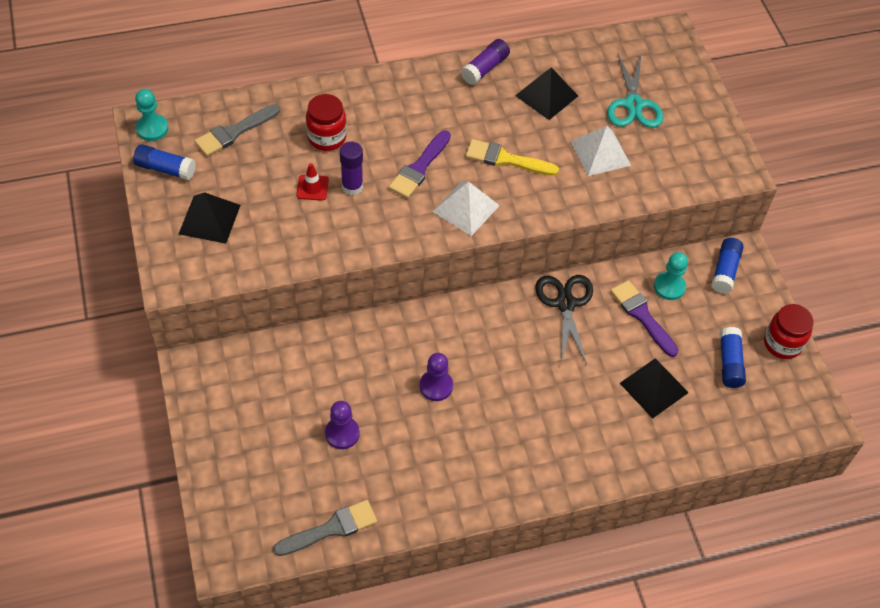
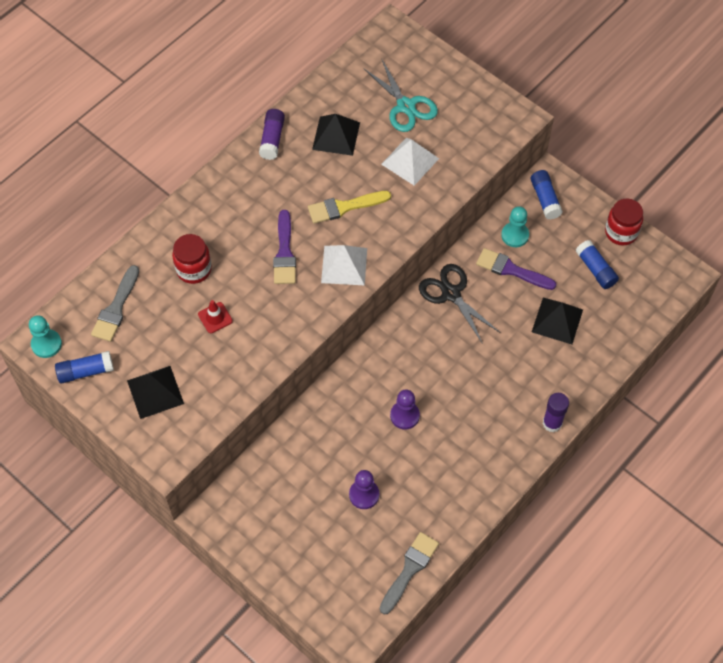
camera: 30 degrees left, 5 degrees up
(352, 187) = (245, 298): purple glue stick -> purple glue stick (552, 423)

